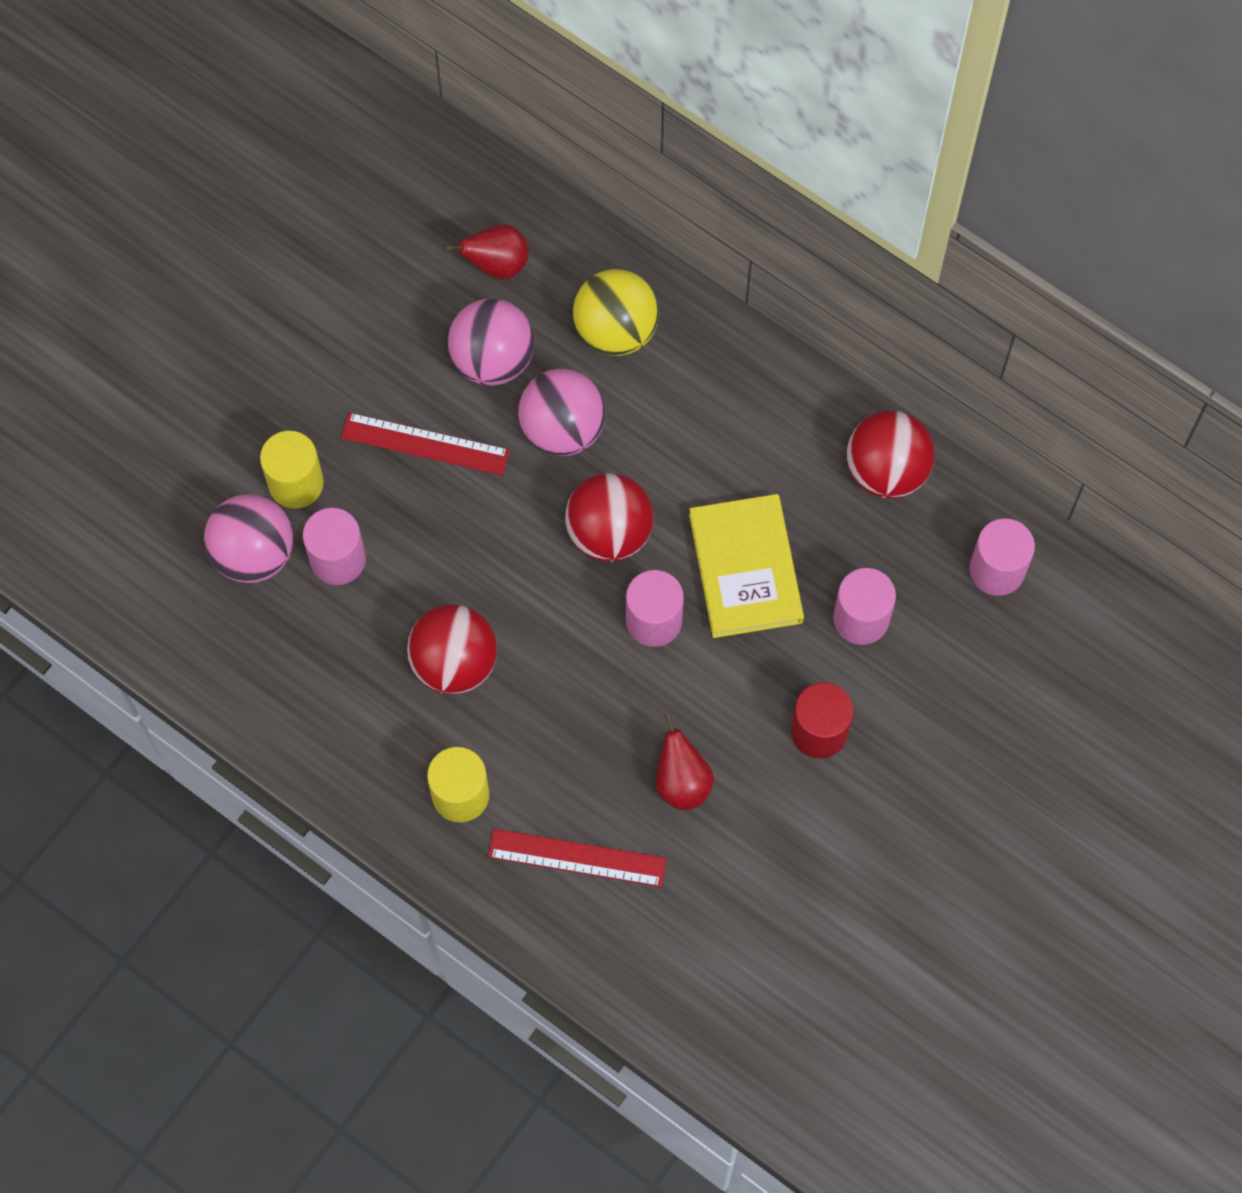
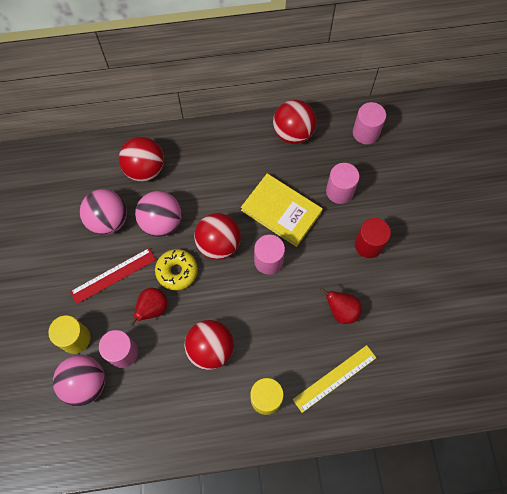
camera: 45 degrees left, 0 degrees up
(497, 264) = (74, 184): red pear -> red pear (152, 309)
(514, 518) = (177, 271): none -> yellow donut
(577, 857) = (334, 378): red ruler -> yellow ruler
(616, 330) = (145, 169): yellow ball -> red ball

